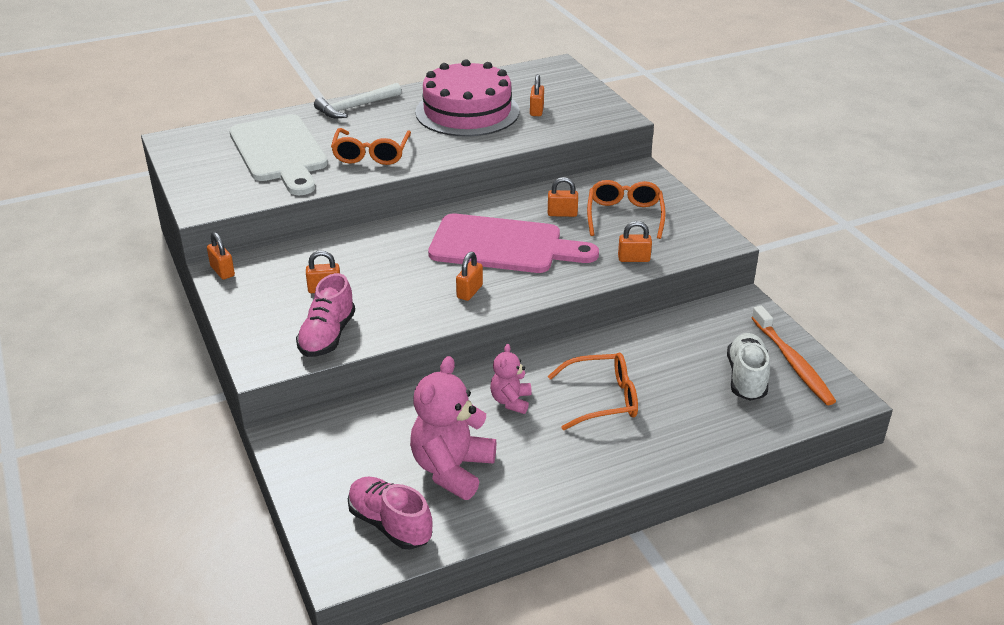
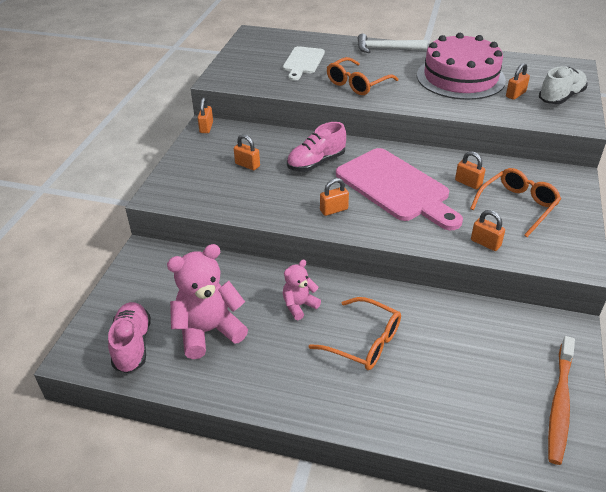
camera: 40 degrees right, 5 degrees up
(280, 152) = (303, 62): white cutting board -> white cutting board, size x0.58
(327, 336) = (212, 196): pink shoe -> pink shoe (316, 163)
(746, 378) = (500, 393): white shoe -> white shoe (561, 97)

